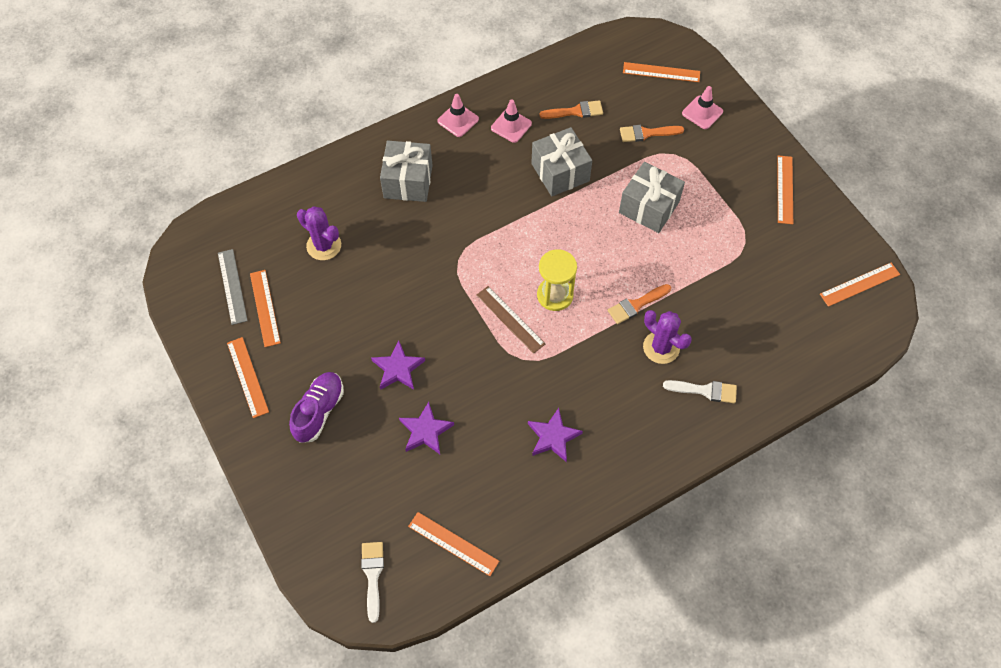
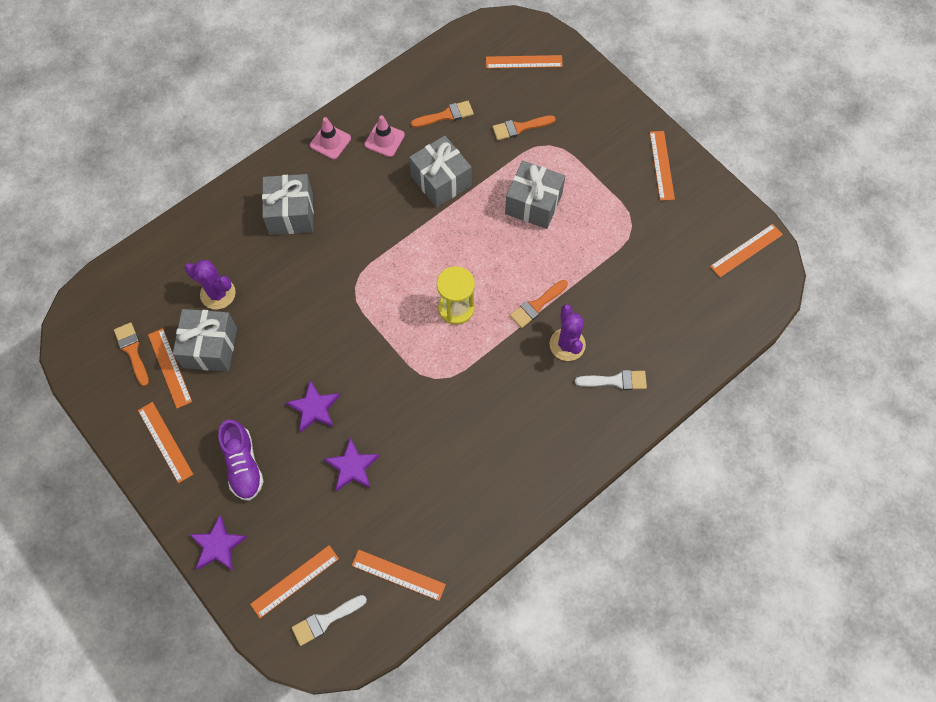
camera: 10 degrees left, 5 degrees up
(232, 286) = (132, 351): grey ruler -> orange brush
(307, 295) = (210, 347): none -> grey gift
(319, 411) = (243, 465): purple shoe -> purple shoe turned 150 degrees clockwise
(349, 532) = (295, 581): none -> orange ruler
(373, 575) = (325, 620): white brush -> white brush turned 105 degrees counterclockwise
(510, 319) = (416, 340): brown ruler -> none
(553, 437) = (477, 451): purple star -> purple star (218, 545)
(661, 347) = (567, 344): purple cactus -> purple cactus turned 45 degrees clockwise
(702, 112) = (570, 98): pink traffic cone -> none

